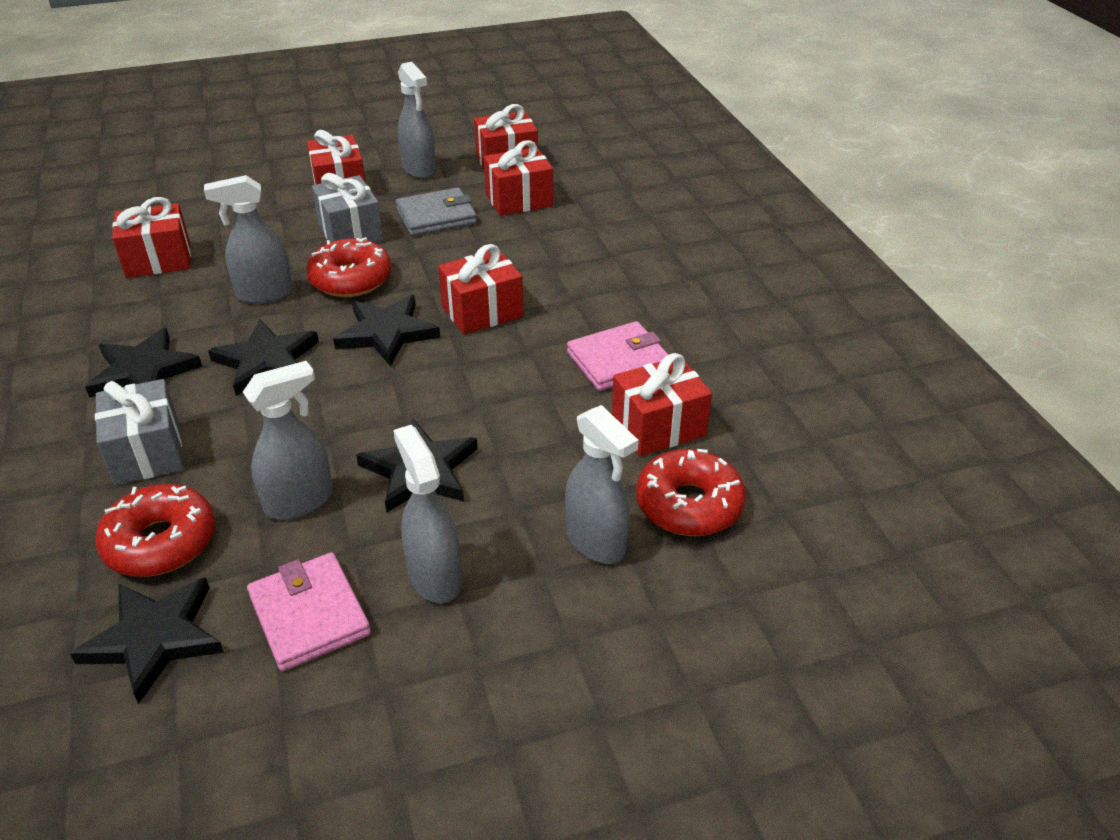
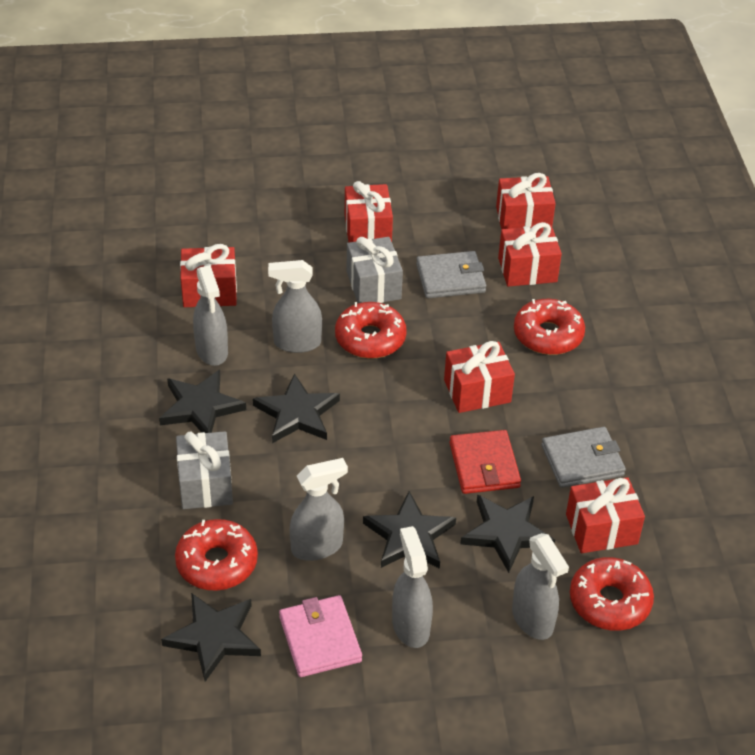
camera: 10 degrees right, 5 degrees up
(386, 333) = (395, 401): black star -> black star (506, 533)
(419, 170) = (441, 218): grey spray bottle -> grey spray bottle (212, 351)
(502, 382) = (484, 465): none -> red wallet
(553, 251) = (548, 335): none -> red donut
(618, 361) = (582, 460): pink wallet -> grey wallet

